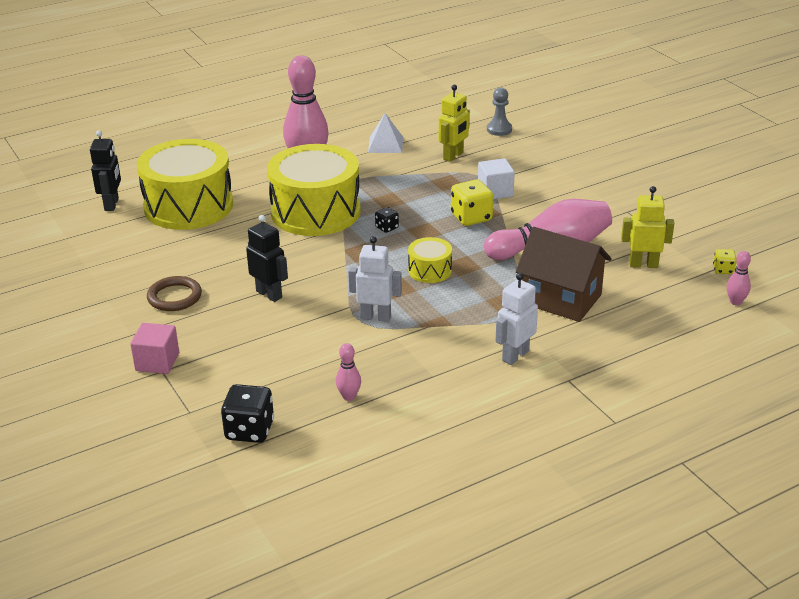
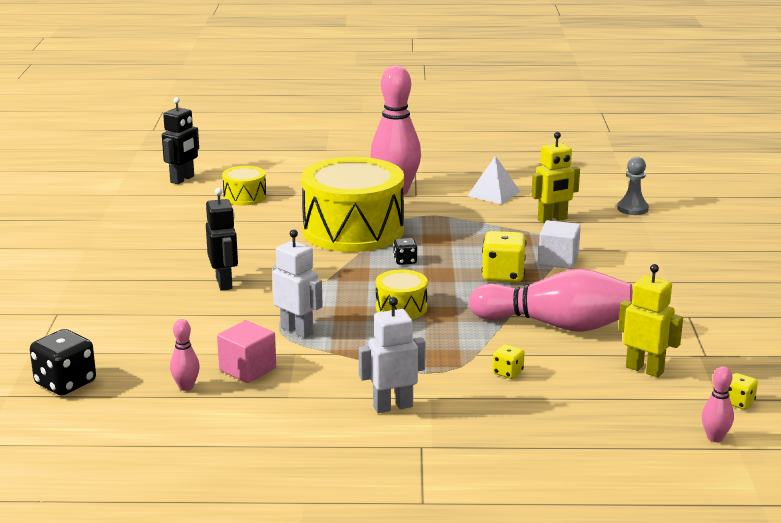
camera: 30 degrees right, 10 degrees down
(157, 362) = (62, 306): pink cube -> pink cube (247, 369)
(174, 297) = (141, 261): brown ring -> none
(188, 206) = (245, 197): yellow drum -> yellow drum, size x0.45
(561, 299) = (507, 372): brown house -> yellow dice

